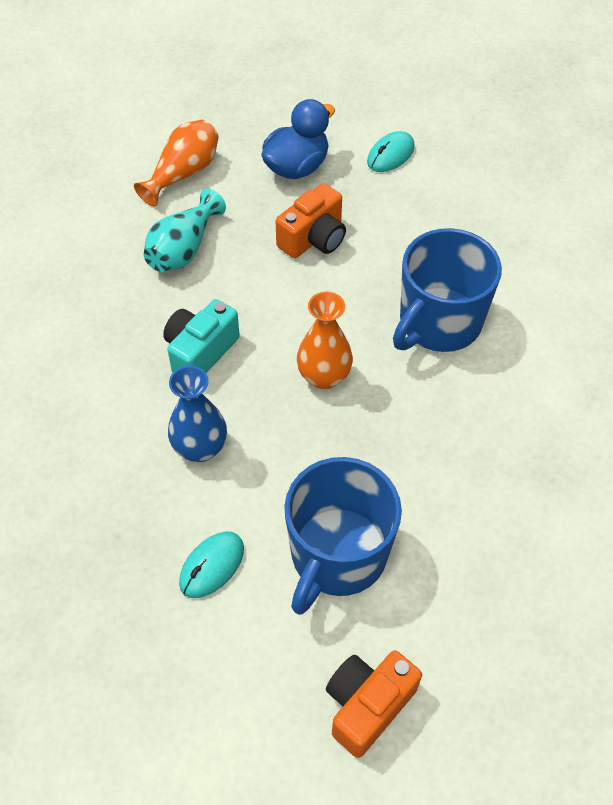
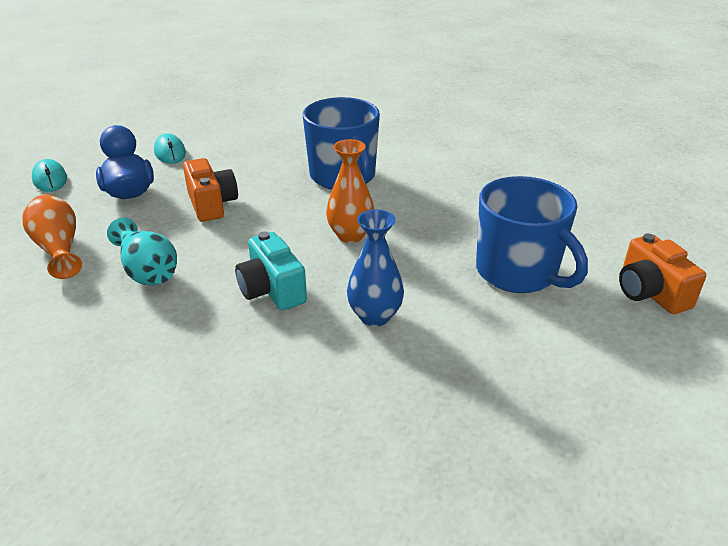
camera: 65 degrees left, 20 degrees down
(212, 566) = (499, 339): turquoise mouse -> turquoise mouse (50, 179)

